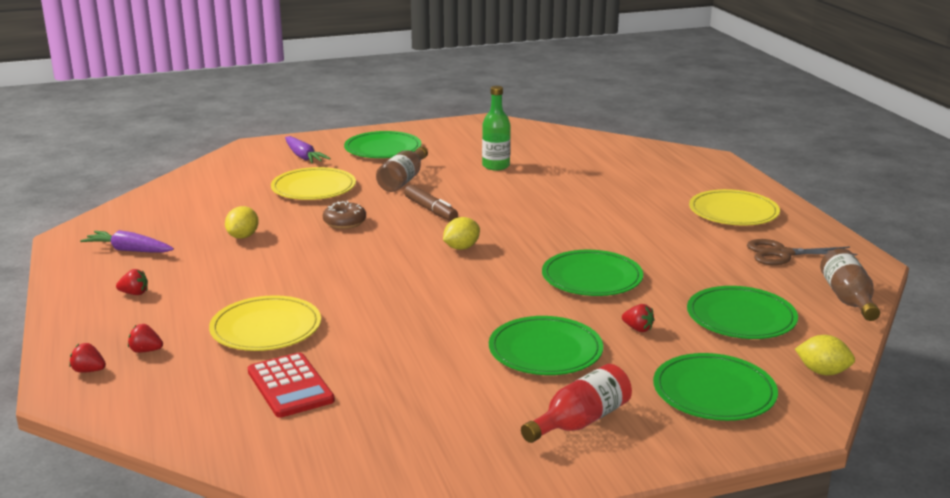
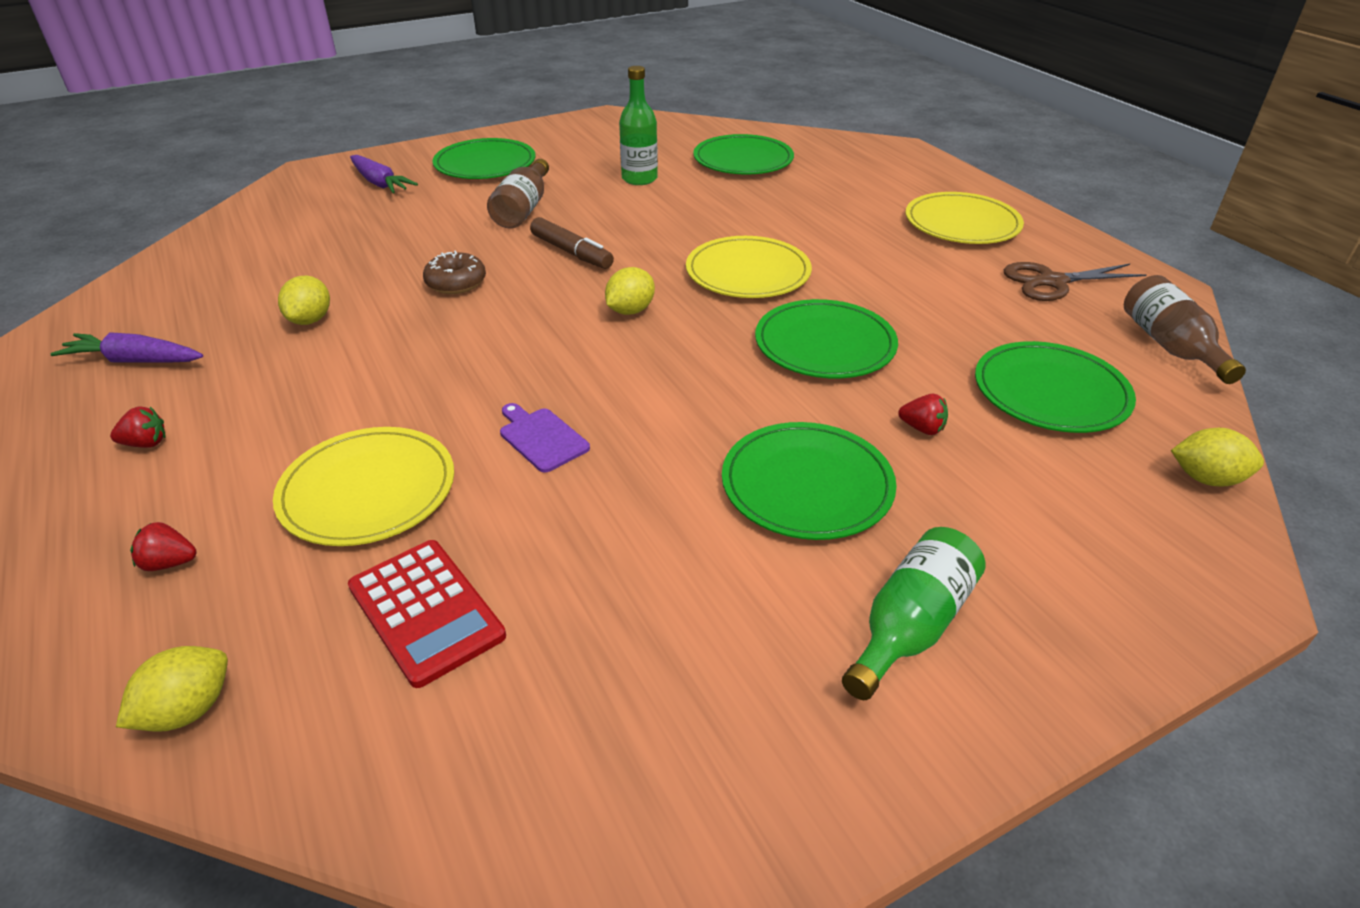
camera: 10 degrees left, 15 degrees up
(89, 371) = (68, 622): red strawberry -> none
(152, 413) = (188, 710): none -> yellow lemon
(313, 188) = (402, 230): yellow plate -> yellow plate (748, 272)
(380, 312) = (541, 438): none -> purple cutting board
(580, 421) = (910, 626): red bottle -> green bottle
(714, 392) = (1079, 536): green plate -> green plate (743, 160)

